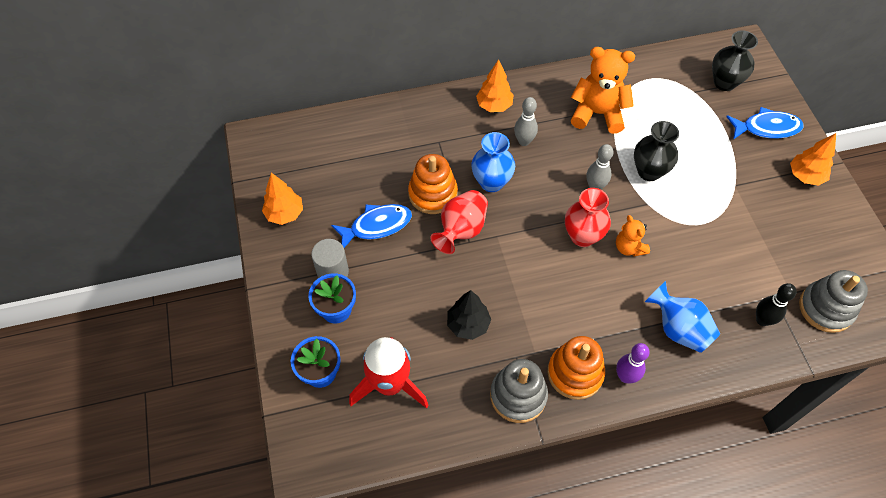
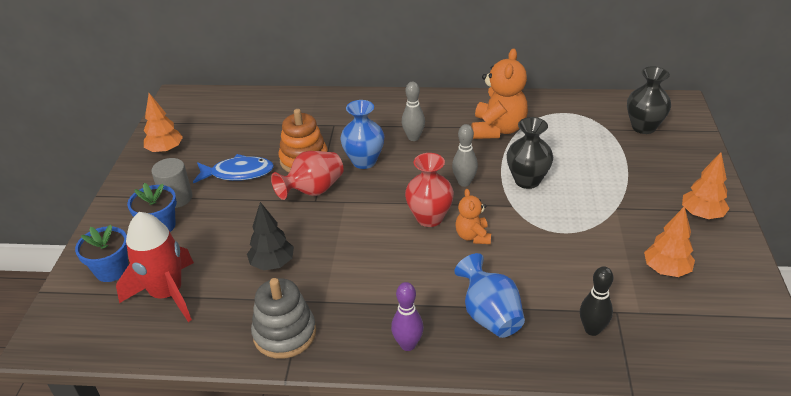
camera: 20 degrees right, 20 degrees down
(494, 106) = (400, 108): orange tree -> orange tree (666, 270)
(575, 373) = (355, 328): orange stacking toy -> none
(597, 113) = (498, 129): orange teddy bear -> orange teddy bear turned 75 degrees clockwise
(767, 128) = (674, 169): blue fish -> none
(825, 308) = (675, 336): grey stacking toy -> none

